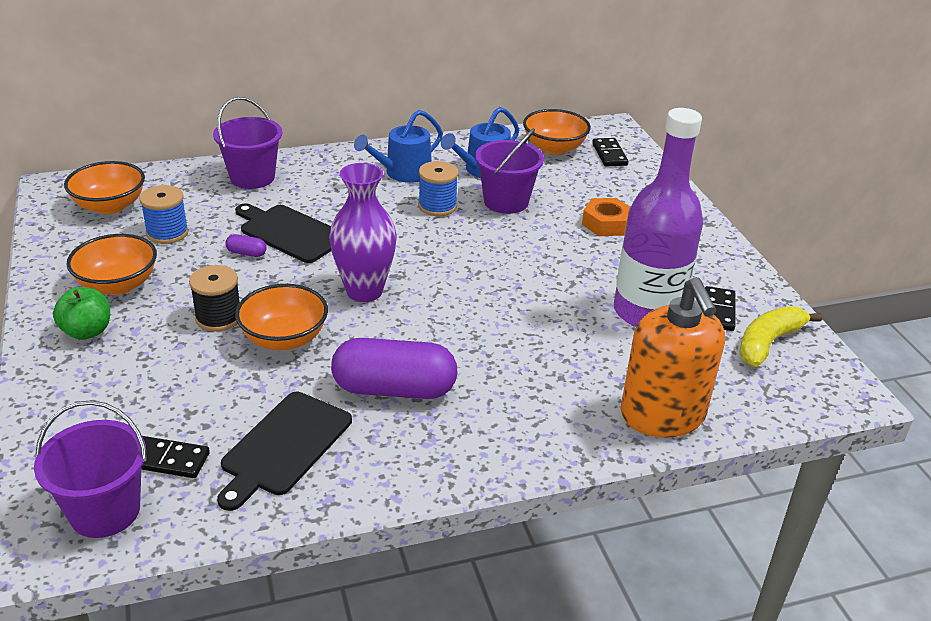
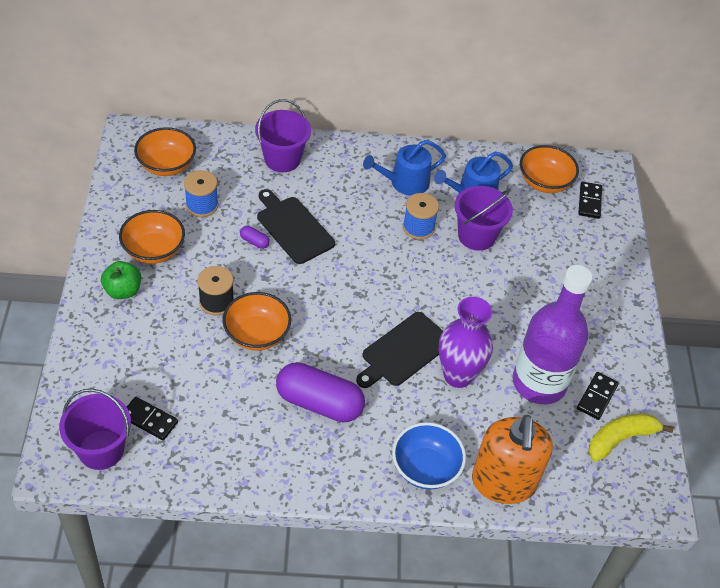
camera: 15 degrees right, 15 degrees up
(284, 446) = (228, 431): black cutting board -> black cutting board (404, 351)
(364, 291) = (329, 303): purple vase -> purple vase (458, 375)
(560, 424) = (425, 468): none -> blue bowl
(606, 224) = (549, 281): orange nut -> none

